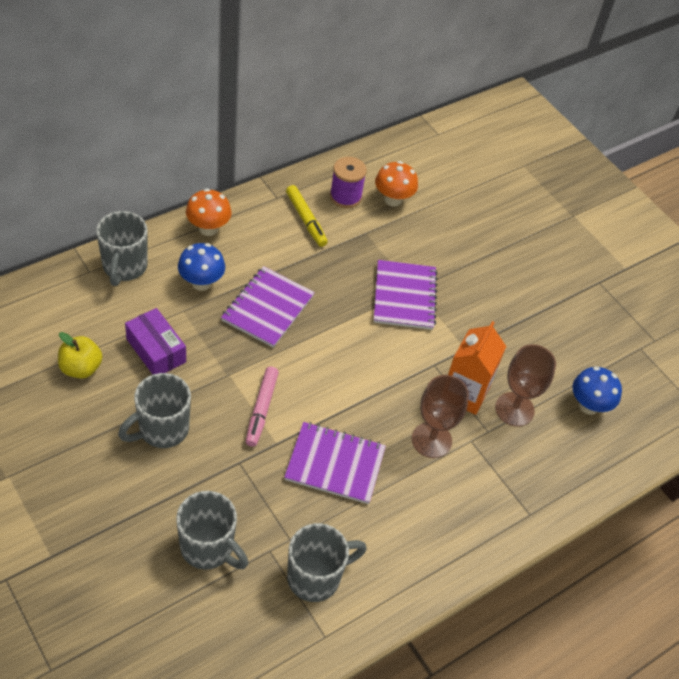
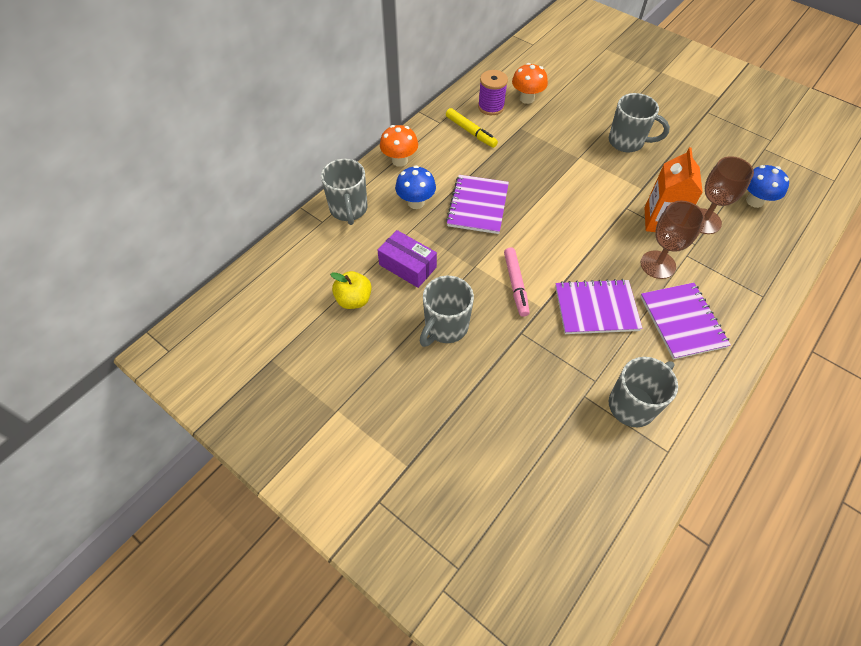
camera: 10 degrees left, 5 degrees up
(208, 548) = (534, 411): grey mug -> grey mug (627, 142)
(404, 296) = (575, 165): purple notebook -> purple notebook (682, 321)

